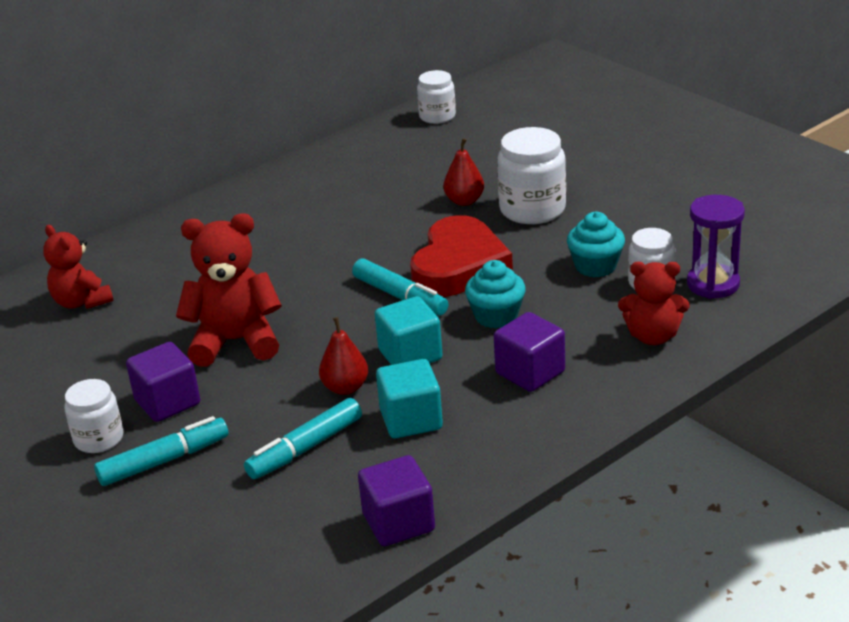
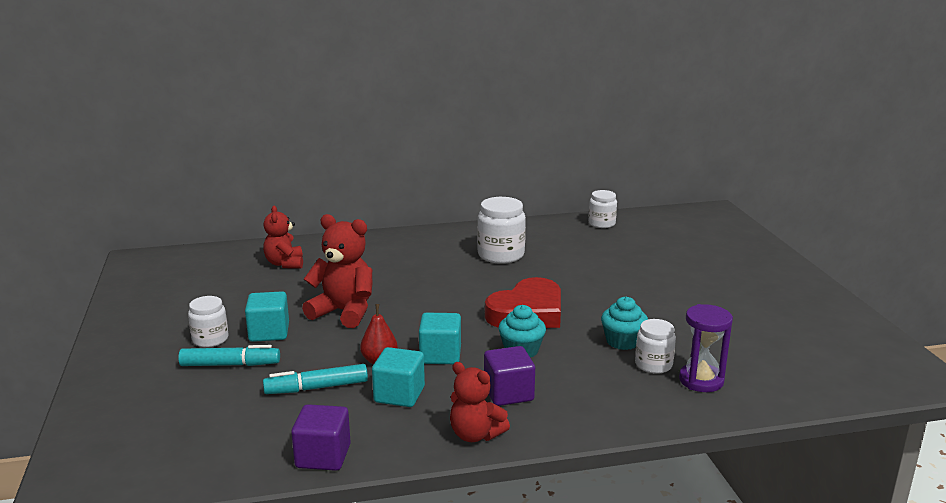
camera: 25 degrees right, 10 degrees down
(167, 402) = (269, 332): purple cube -> turquoise cube
(400, 296) = (470, 318): turquoise marker -> none
(464, 201) = (570, 276): red pear -> none
(532, 209) = (612, 294): white jar -> white jar (501, 255)
(653, 336) = (621, 400): red teddy bear -> red teddy bear (475, 435)

